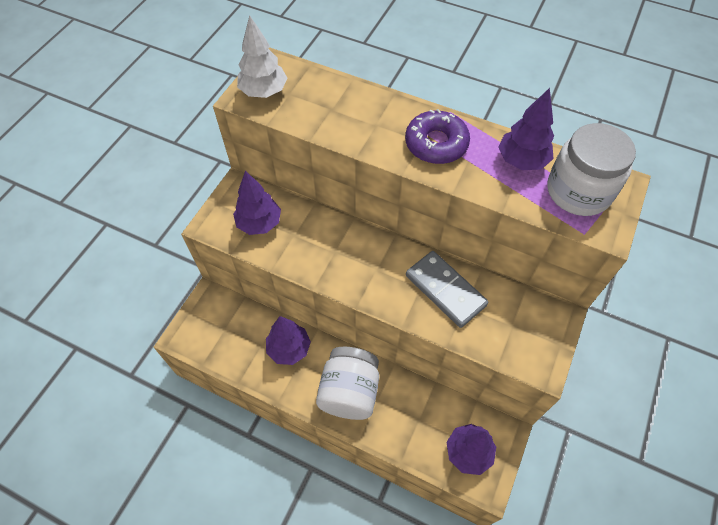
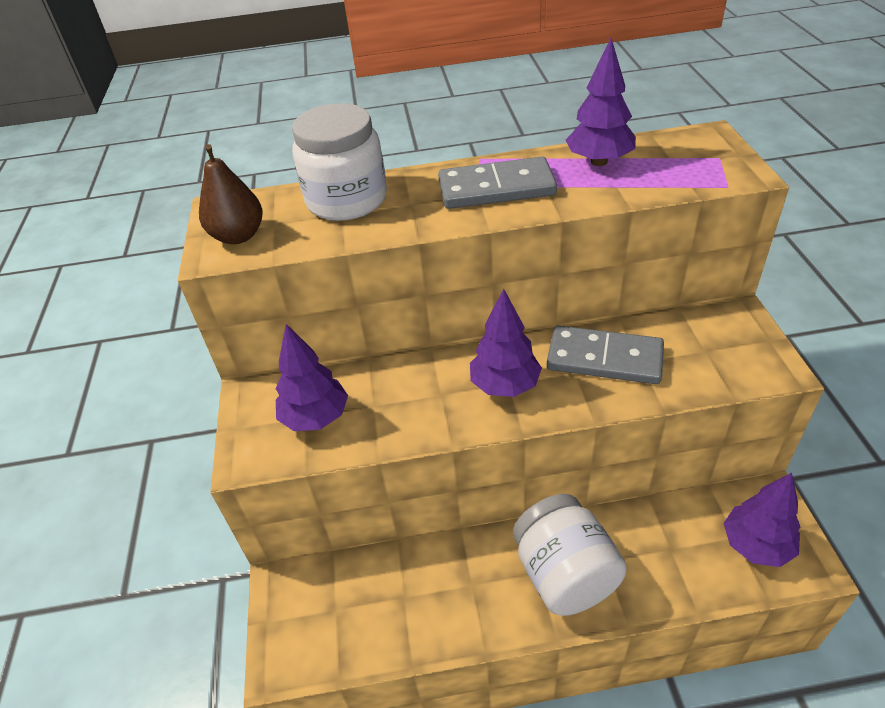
camera: 30 degrees left, 15 degrees down
(264, 92) = (238, 236): white tree -> brown pear
(289, 349) = (445, 575): purple tree -> purple tree (505, 386)
(436, 144) = (496, 188): purple donut -> grey domino
(578, 191) = (680, 159): white jar -> white jar (346, 200)

